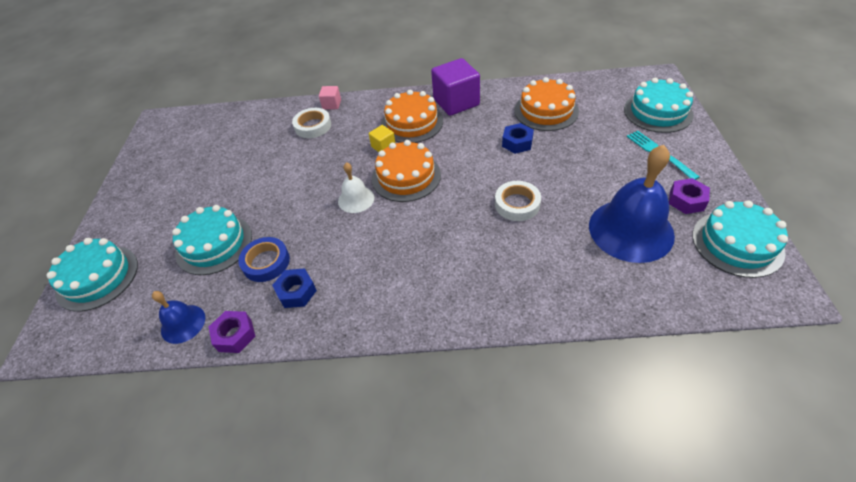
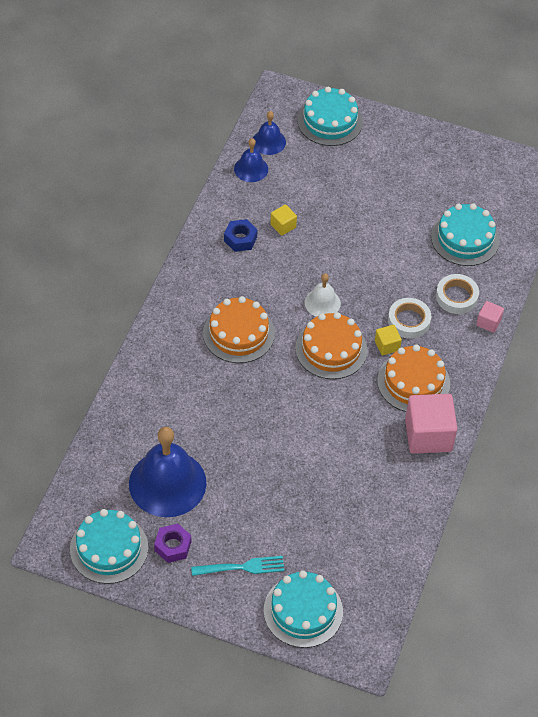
camera: 105 degrees right, 5 degrees up
(134, 323) = (269, 142): none -> blue bell
(214, 244) = (324, 195): turquoise cake -> turquoise cake (465, 238)
(235, 335) = (222, 197): purple nut -> none
(266, 262) = (283, 226): blue tape -> yellow cube
(456, 102) = (428, 435): purple cube -> pink cube
(517, 143) = (328, 458): blue nut -> none
(517, 204) = (245, 417): white tape -> white tape (409, 321)
(546, 111) = (365, 509): orange cake -> orange cake (238, 333)

